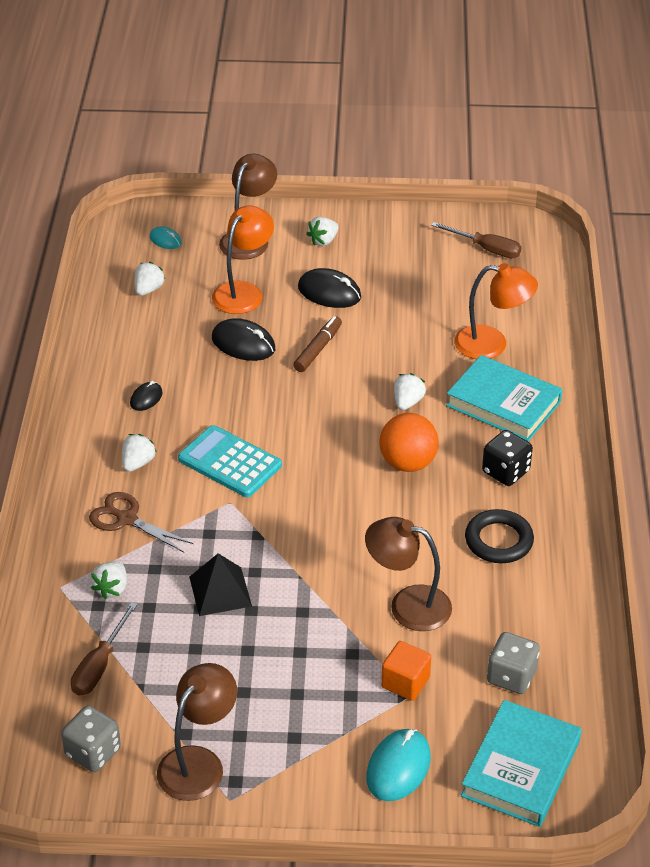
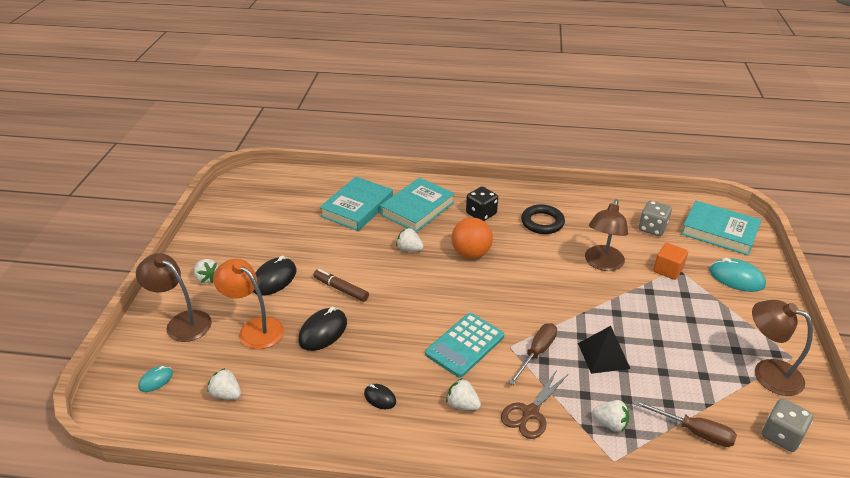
camera: 85 degrees left, 5 degrees down
(486, 249) = (254, 200): brown screwdriver -> brown screwdriver (536, 353)
(492, 344) = (357, 207): orange lamp -> turquoise book

